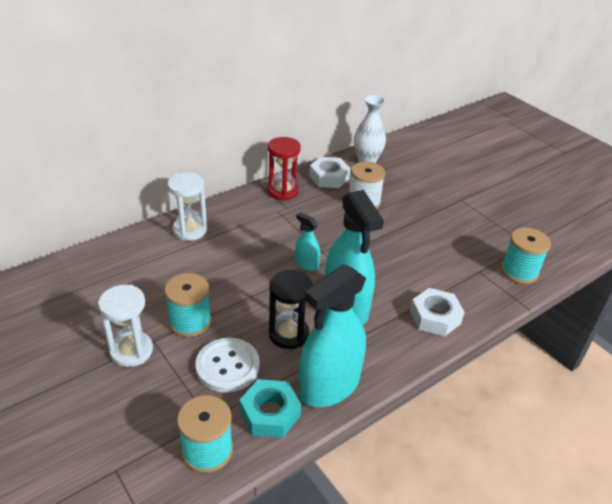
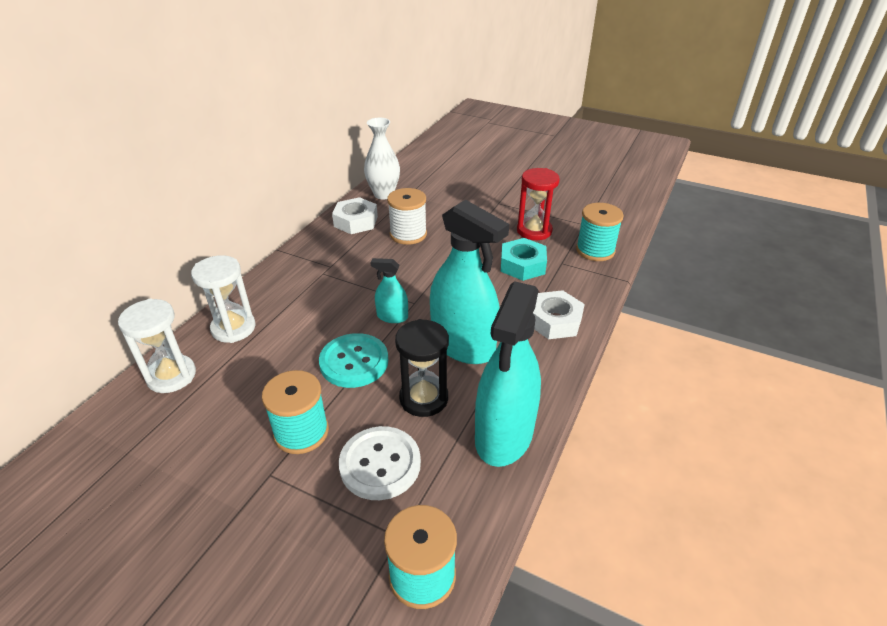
camera: 25 degrees left, 0 degrees up
(131, 351) = (249, 499): white hourglass -> white hourglass (171, 376)
(256, 287) = (354, 362): none -> turquoise button
(270, 413) = (463, 495): turquoise nut -> turquoise nut (522, 265)
(283, 191) = (315, 251): red hourglass -> red hourglass (534, 231)

